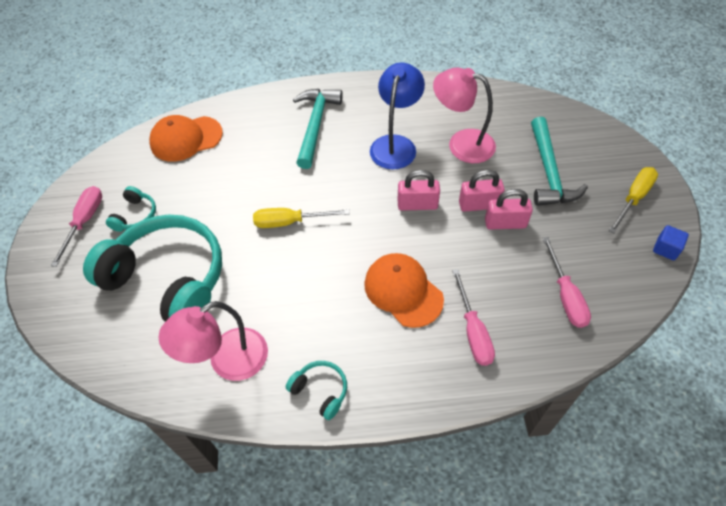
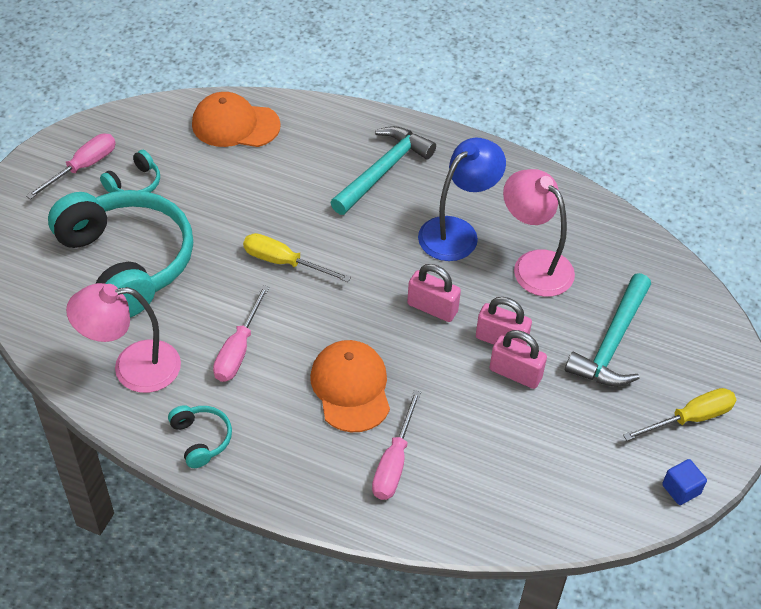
camera: 25 degrees right, 5 degrees down
(565, 296) = (522, 479): pink screwdriver -> pink screwdriver (238, 350)

